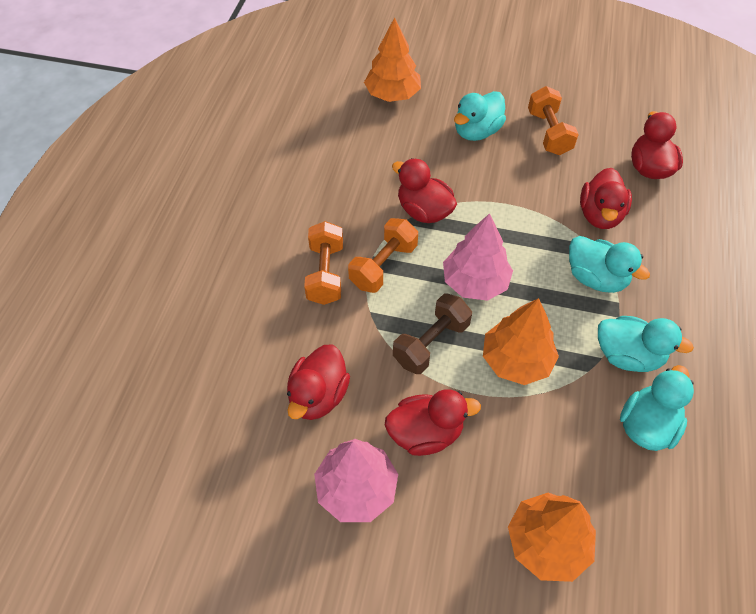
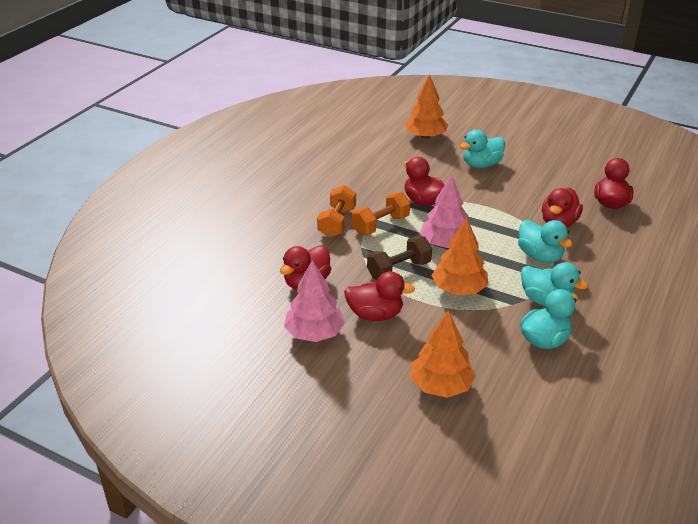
camera: 15 degrees right, 20 degrees down
(548, 133) = (537, 173): orange dumbbell -> none

